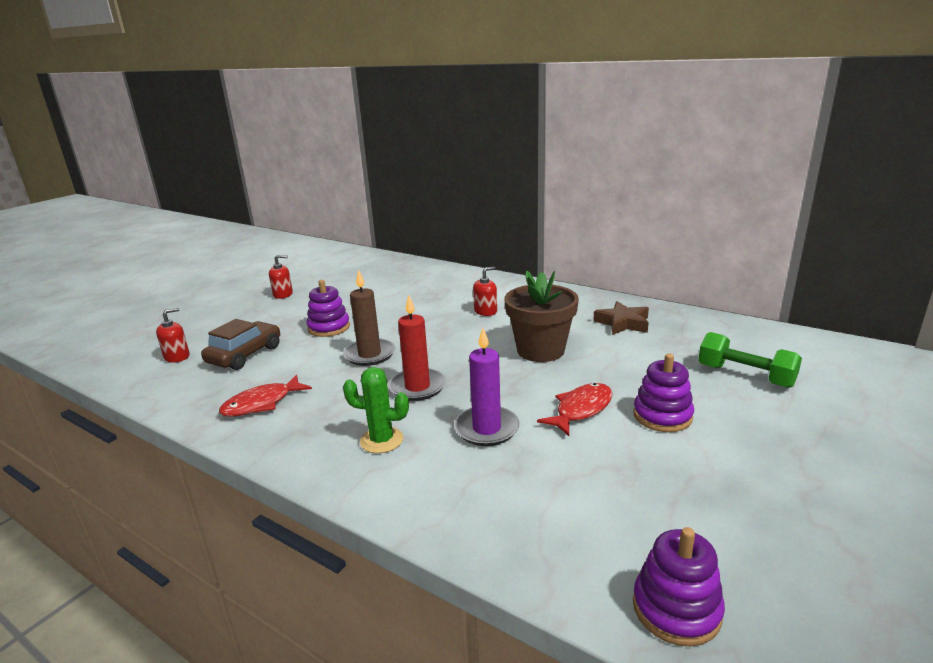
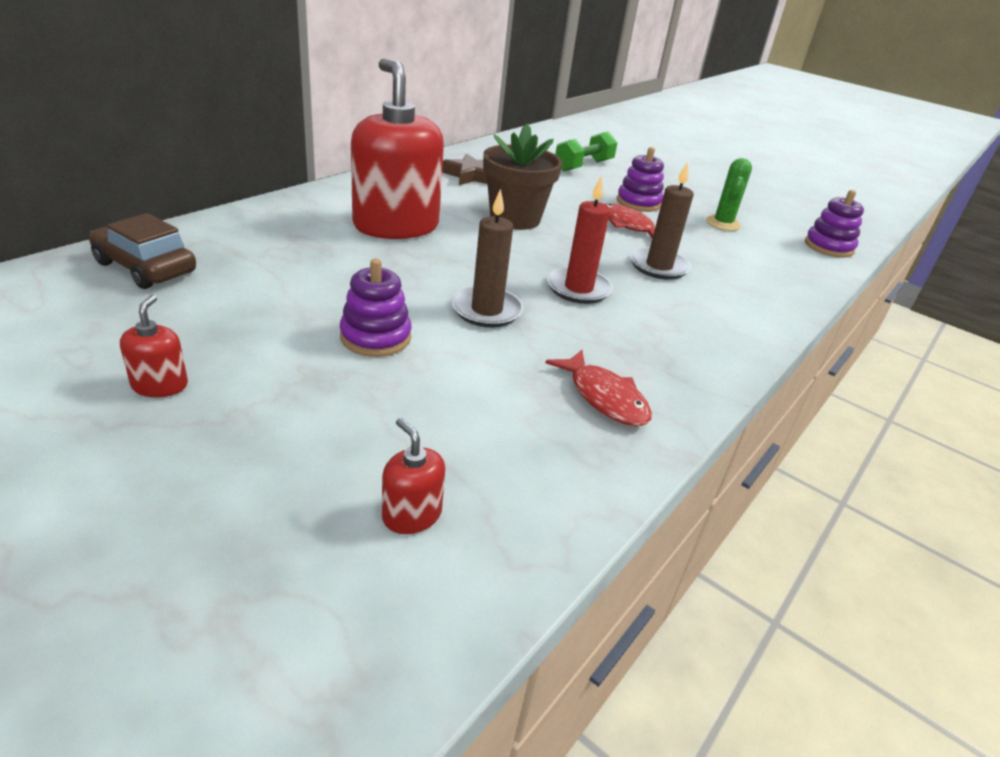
camera: 90 degrees left, 10 degrees up
(245, 355) = (441, 422): brown car -> brown car (146, 267)
(381, 440) = (681, 318): green cactus -> green cactus (722, 223)
(485, 311) = (396, 226): red soap dispenser -> red soap dispenser, size x2.48
(486, 429) = (658, 266): purple candle -> brown candle

